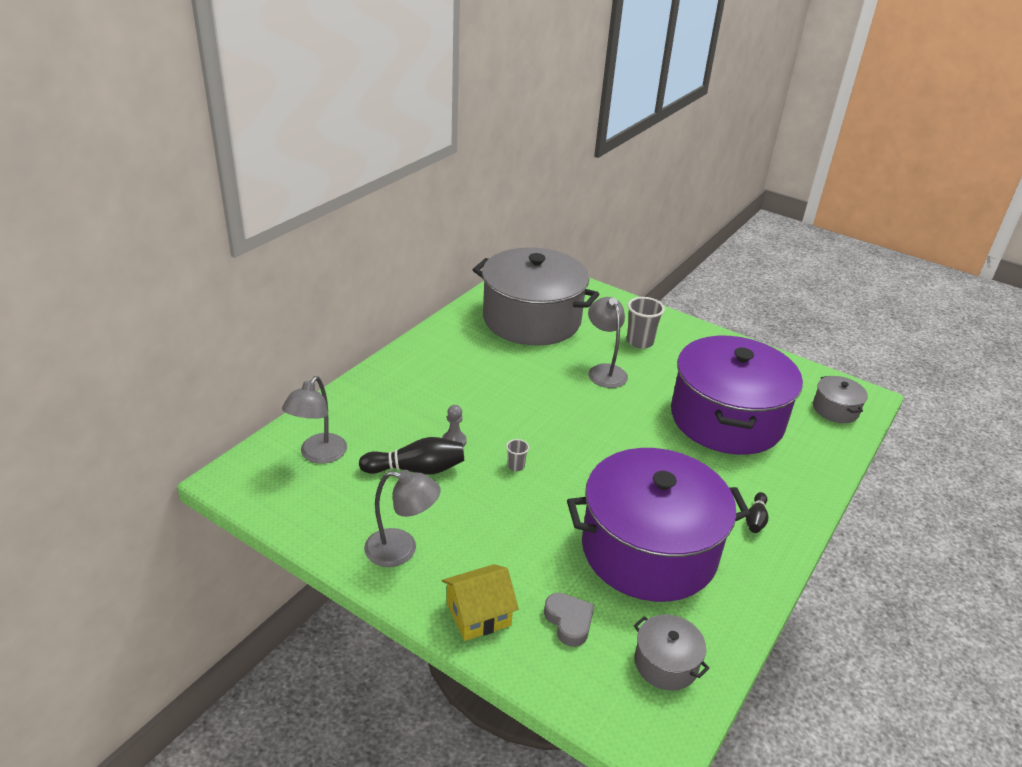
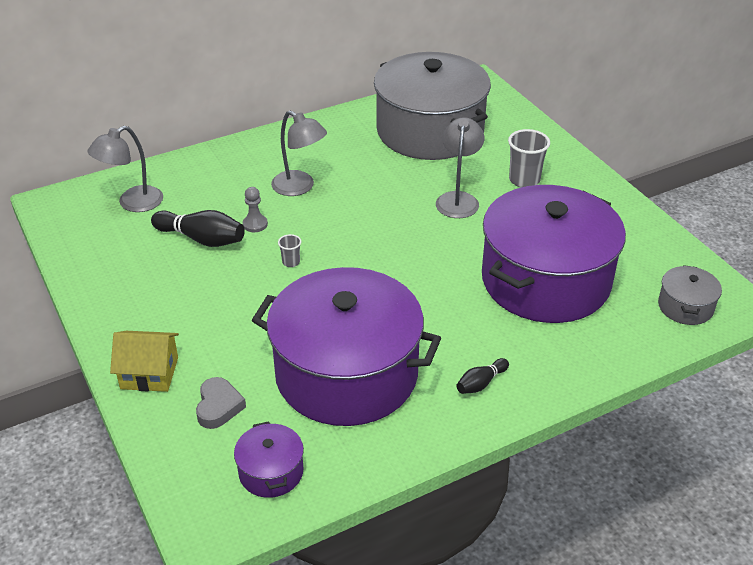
camera: 30 degrees right, 5 degrees up
(401, 550) = (133, 301): grey lamp -> grey lamp (300, 187)
(666, 663) = (271, 472): grey pot -> purple pot

